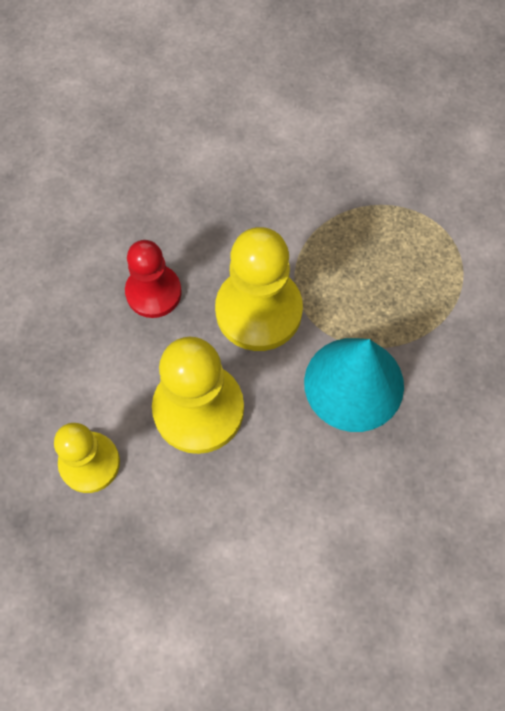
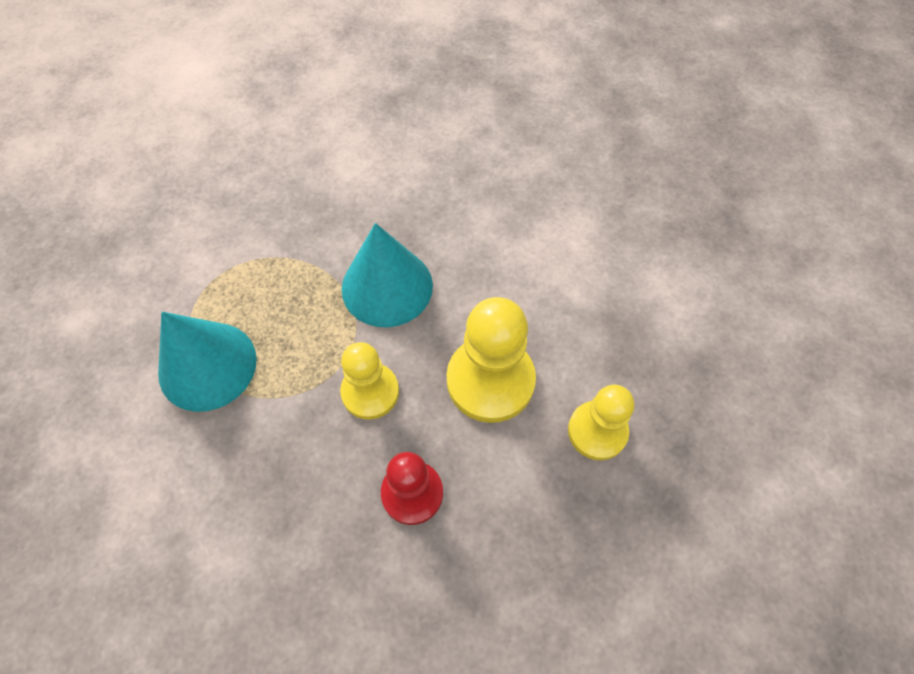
camera: 125 degrees left, 5 degrees down
(258, 311) = (370, 392): yellow pawn -> yellow pawn, size x0.65
(369, 209) = (207, 365): none -> turquoise cone

